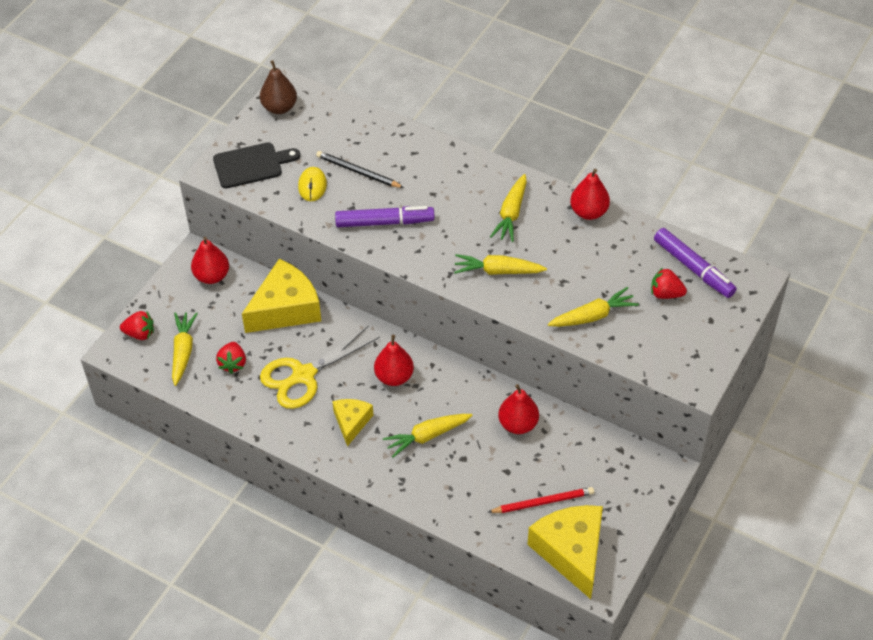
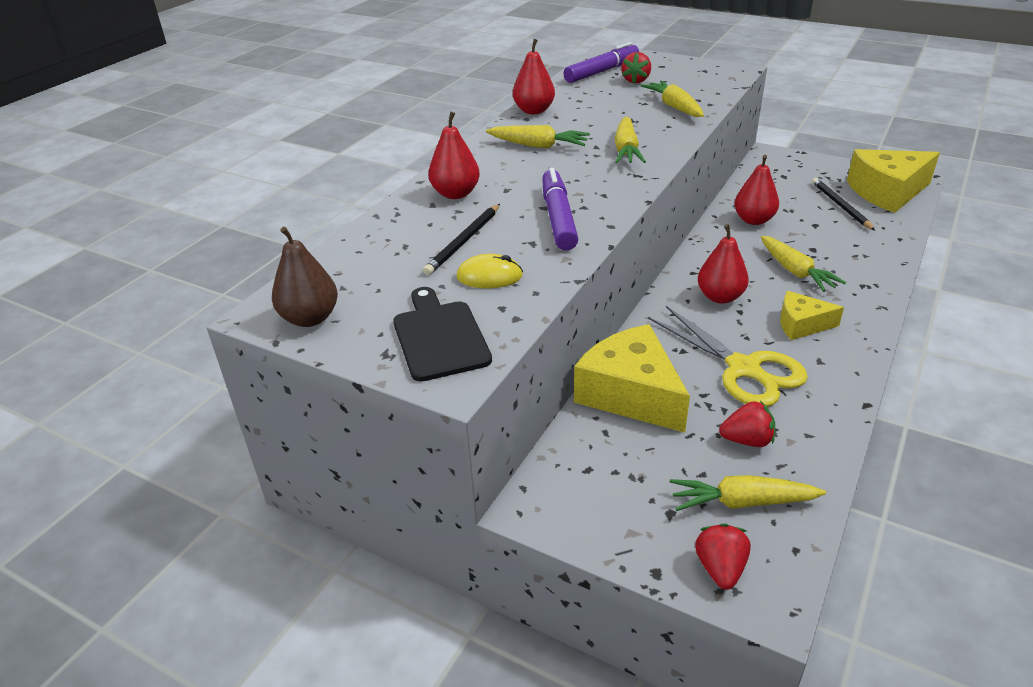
camera: 90 degrees left, 15 degrees down
(212, 276) = (577, 482): red pear -> red pear (455, 194)
(543, 502) = (840, 206): red pencil -> black pencil

